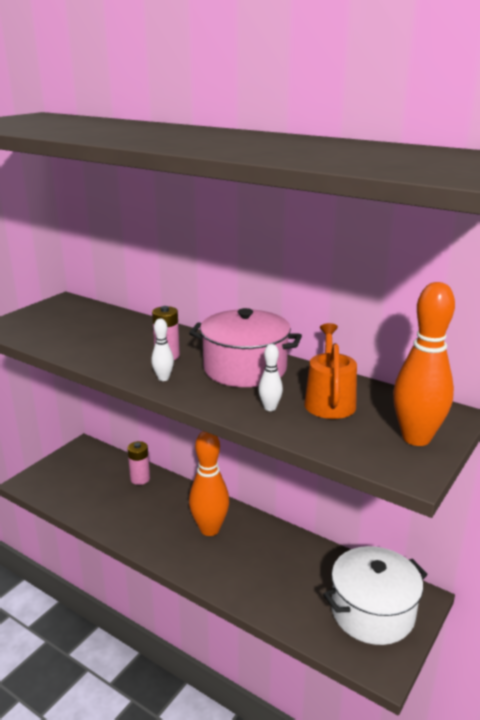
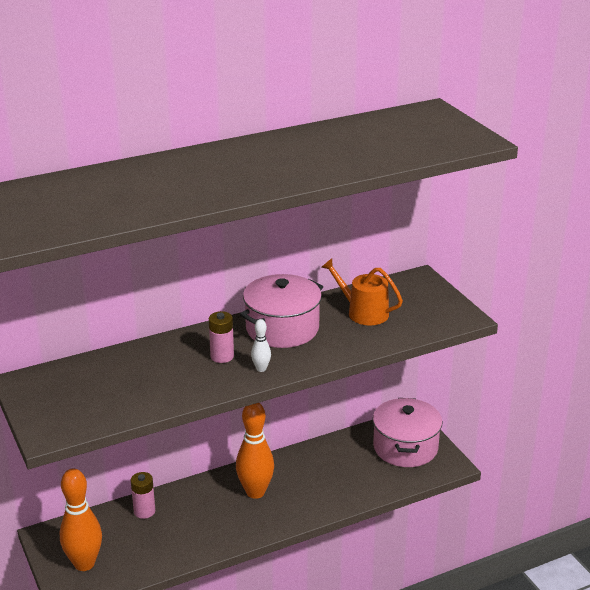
camera: 60 degrees left, 5 degrees up
(270, 408) = (351, 338): white bowling pin -> none
(372, 612) = (405, 447): white pot -> pink pot
(416, 438) = (434, 301): orange bowling pin -> orange bowling pin (84, 563)

